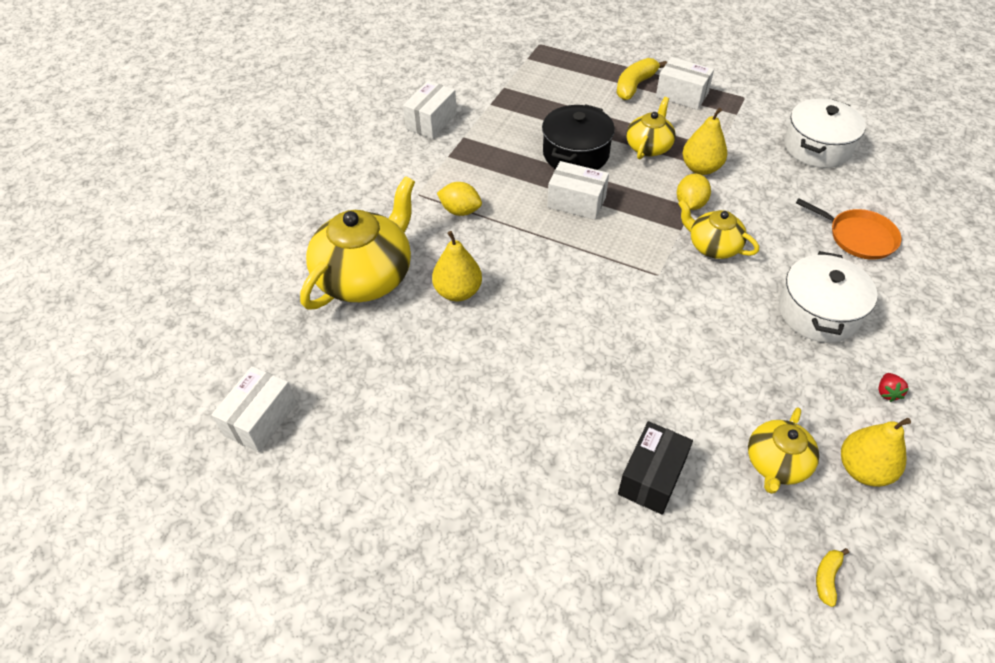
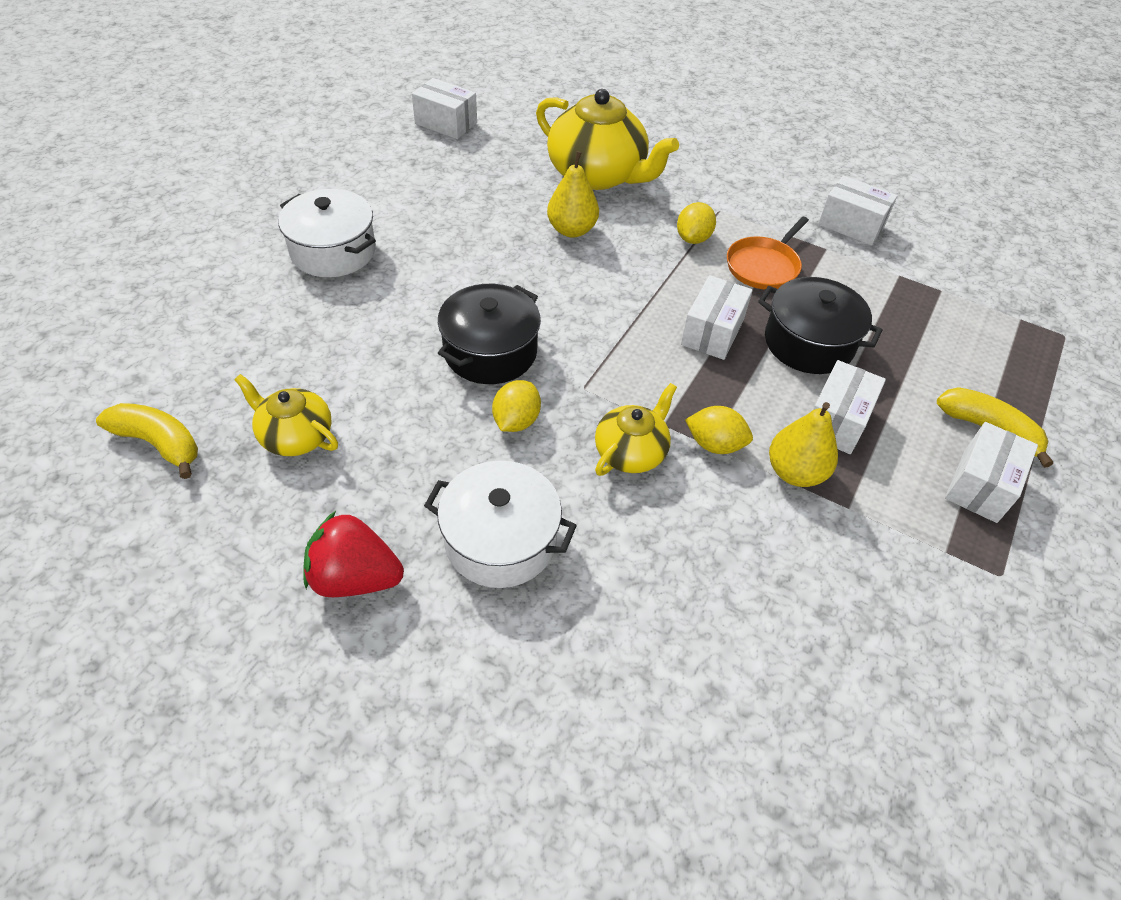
camera: 90 degrees right, 0 degrees up
(635, 337) = (490, 351): none -> black pot
(649, 147) = (836, 421): yellow teapot -> white box
(652, 477) = (315, 336): black box -> none
(706, 313) = (516, 421): none -> yellow lemon
(817, 147) = (874, 652): white pot -> white pot (333, 251)
(827, 578) = (159, 443): yellow banana -> yellow banana, size x1.89
(858, 237) = (647, 643): orange pan -> orange pan (764, 266)
(863, 469) = (260, 514): yellow pear -> none
(887, 392) = (355, 578): red strawberry -> red strawberry, size x2.28

